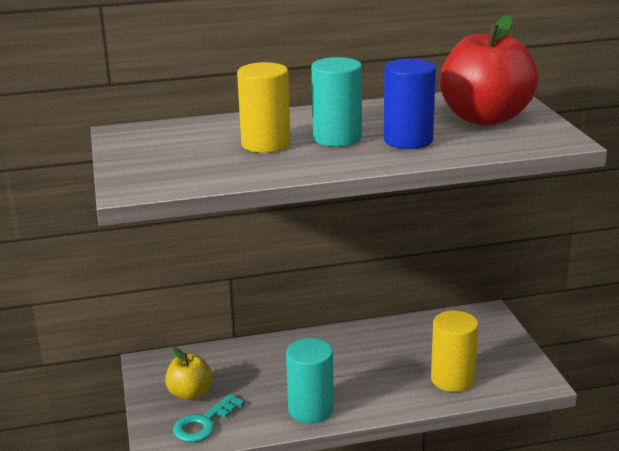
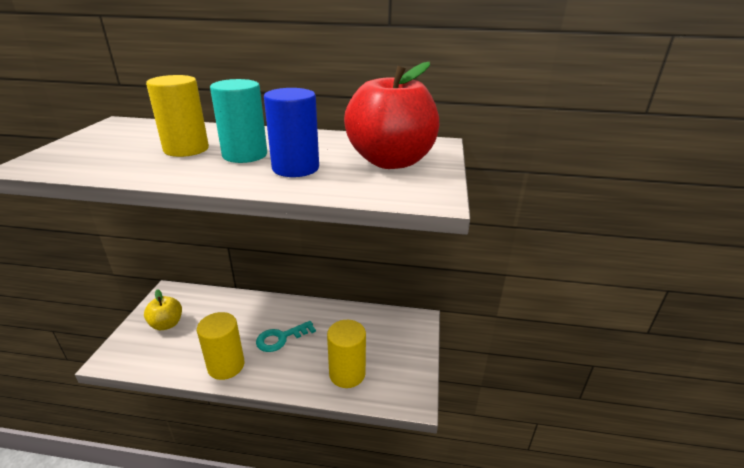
camera: 20 degrees right, 5 degrees up
(203, 423) = (150, 352): turquoise key -> turquoise key (281, 338)
(311, 409) = (226, 366): turquoise cylinder -> yellow cylinder

